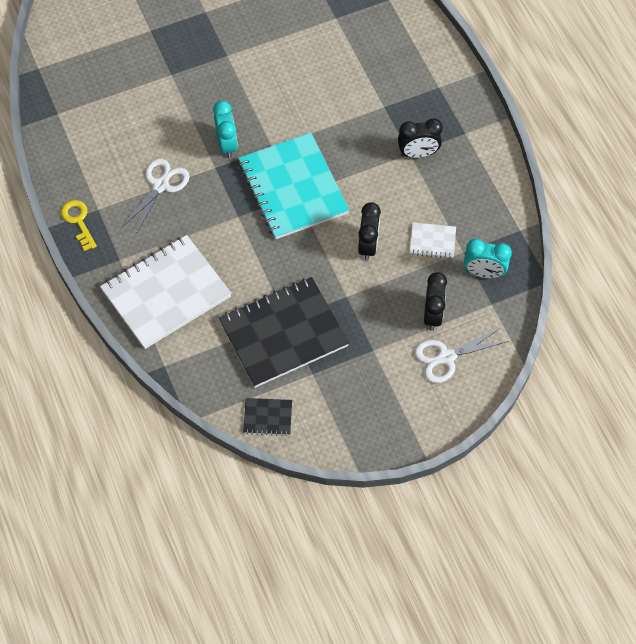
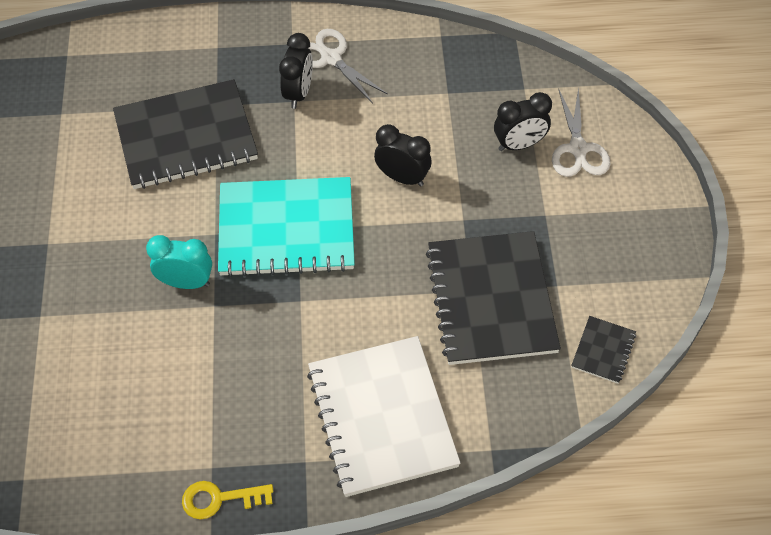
camera: 70 degrees left, 5 degrees down
(160, 185) = (211, 377): white scissors -> white scissors (331, 58)
(347, 99) = (186, 137): none -> black notebook
(432, 241) = (422, 115): white notebook -> none
(433, 315) = (519, 144): black clock -> black clock turned 135 degrees clockwise
(484, 273) = (482, 83): turquoise clock -> none

